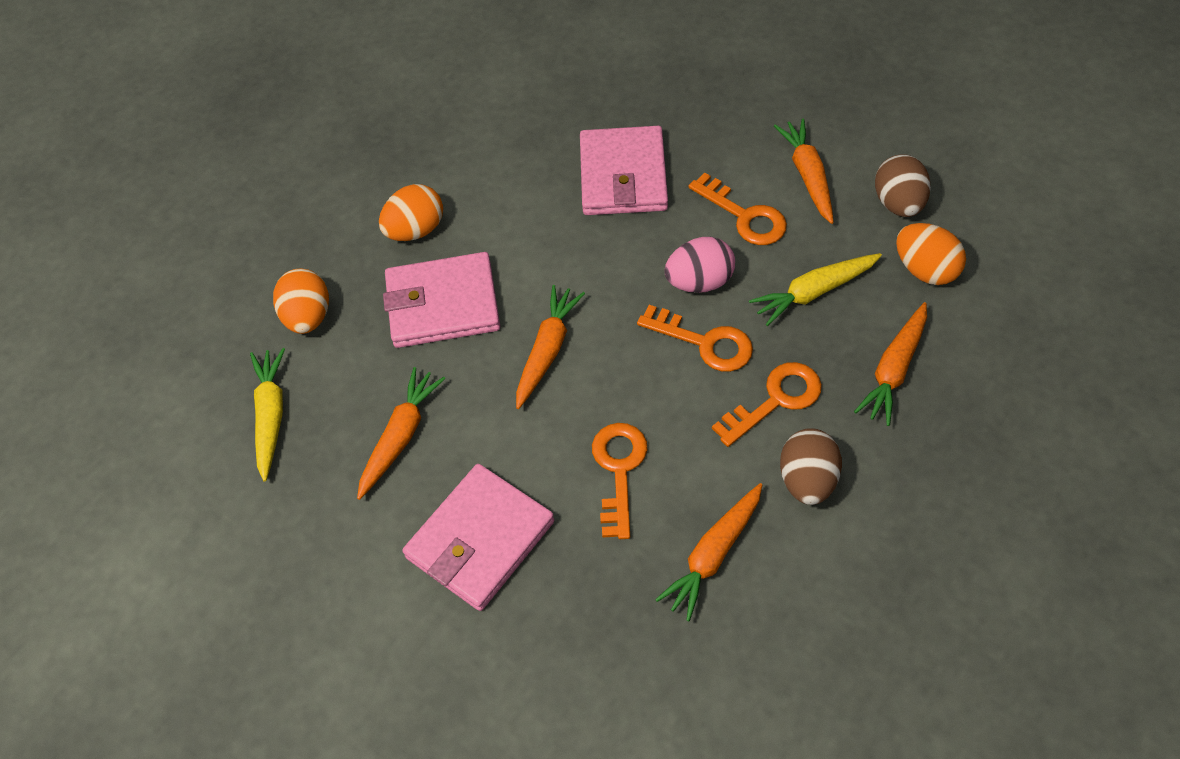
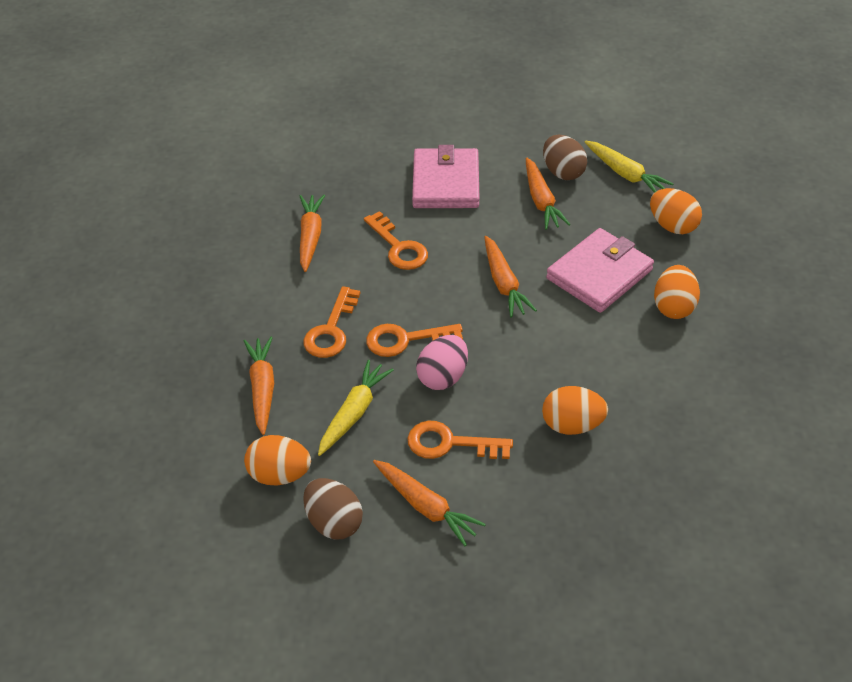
camera: 140 degrees right, 10 degrees down
(623, 176) = (572, 425): pink wallet -> orange egg
(807, 480) = (280, 297): brown egg -> brown egg (562, 172)

